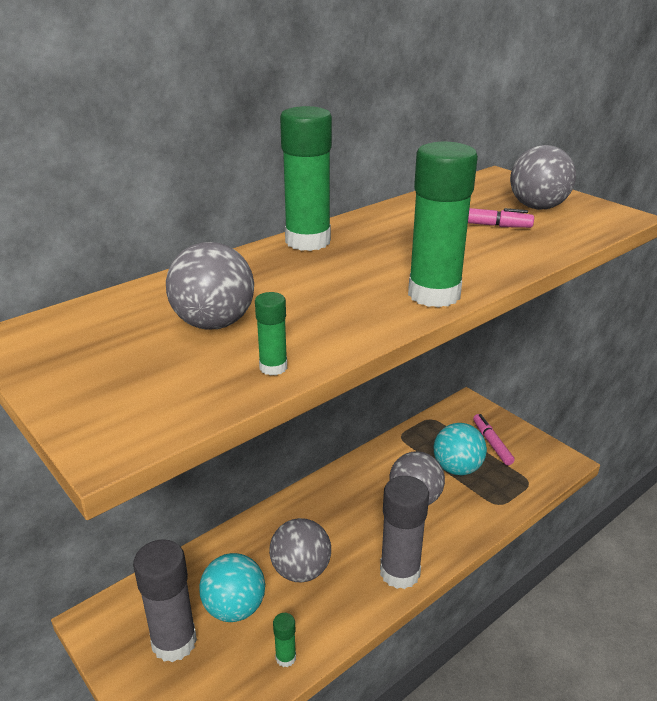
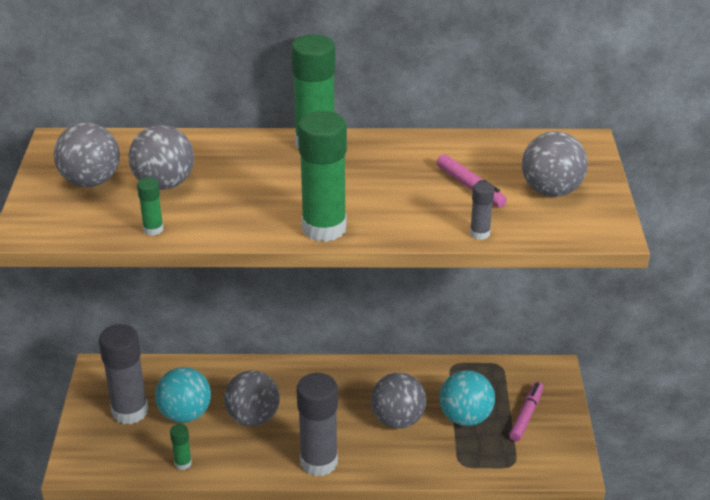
camera: 40 degrees right, 5 degrees up
(120, 355) = (91, 181): none -> grey ball
(551, 249) = (479, 233): none -> grey glue stick

